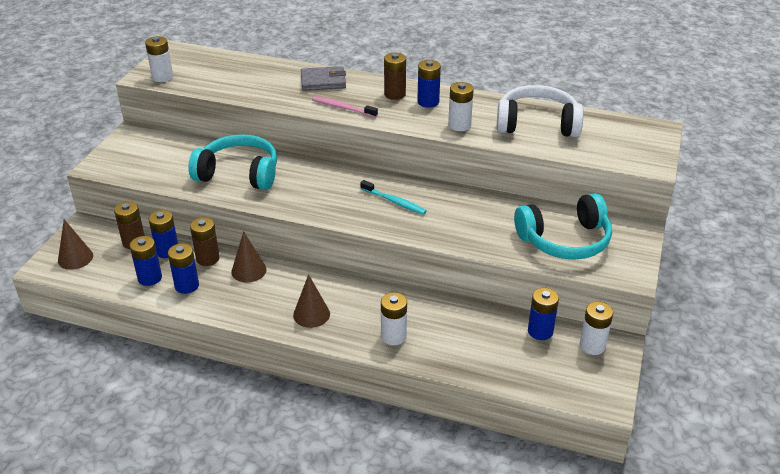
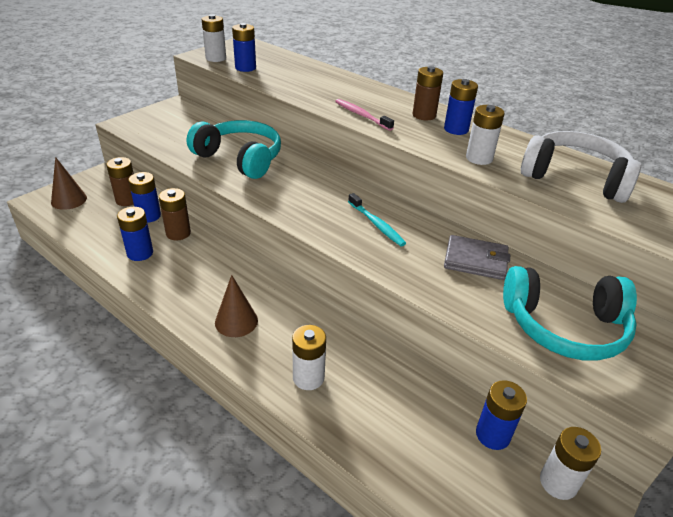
camera: 20 degrees right, 0 degrees up
(150, 278) = (114, 236): blue battery -> blue battery (245, 68)
(248, 270) = (207, 256): brown cone -> none
(323, 81) = (358, 90): grey wallet -> grey wallet (475, 261)

